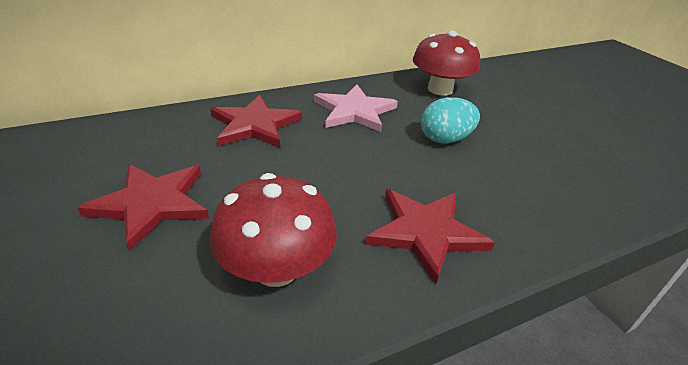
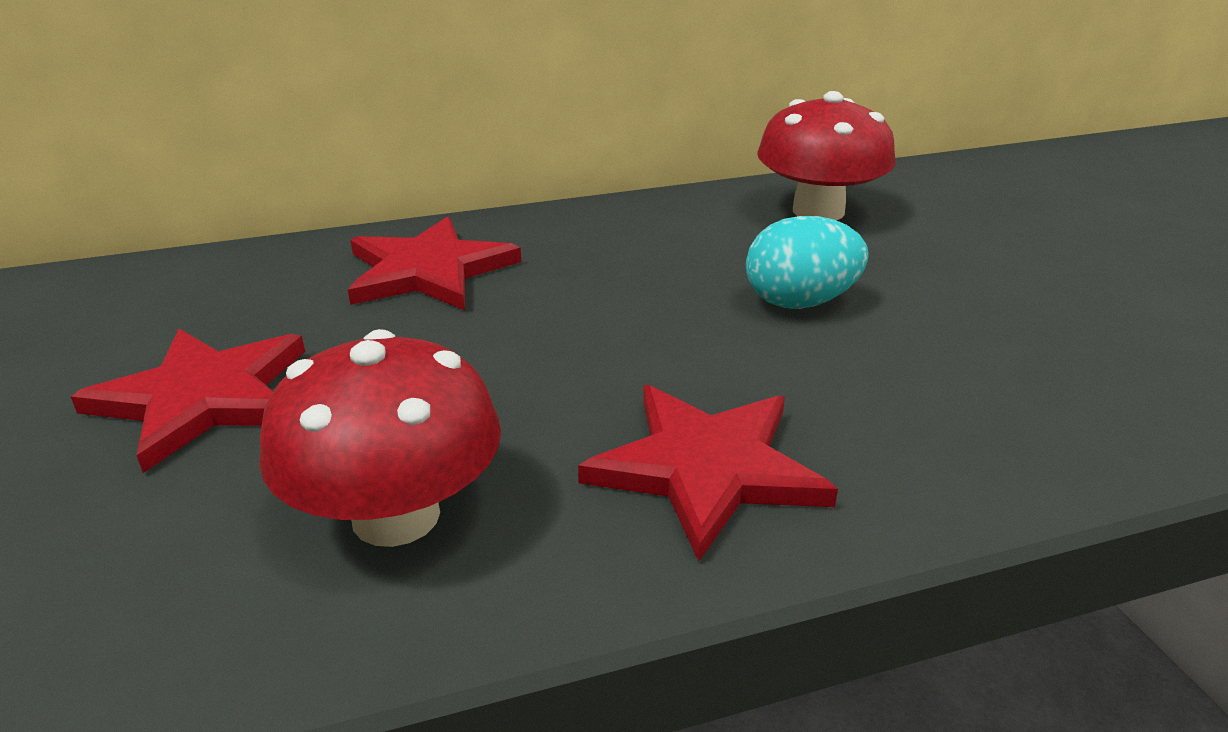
camera: 10 degrees right, 5 degrees down
(354, 111) = (629, 249): pink star -> none

